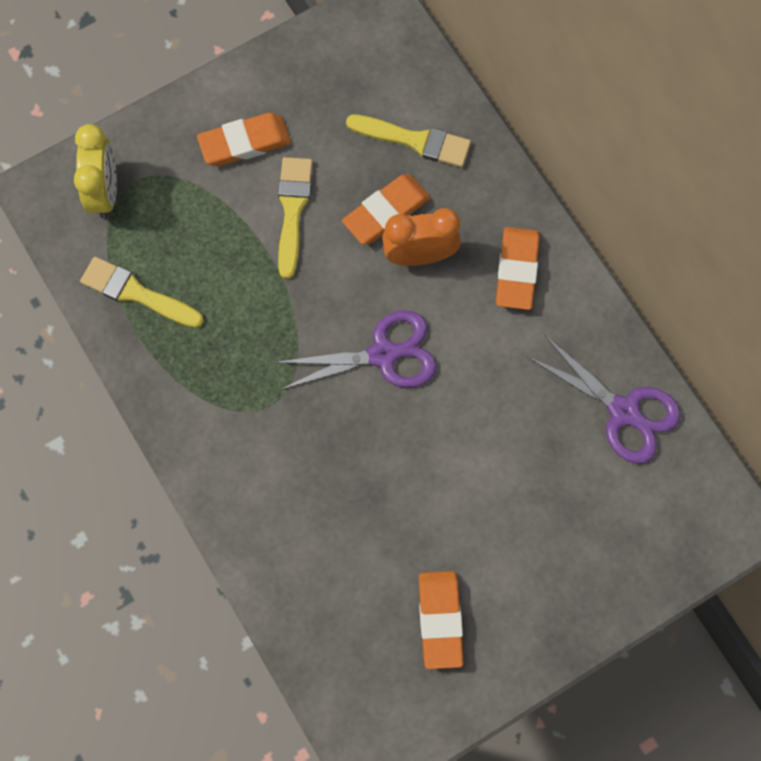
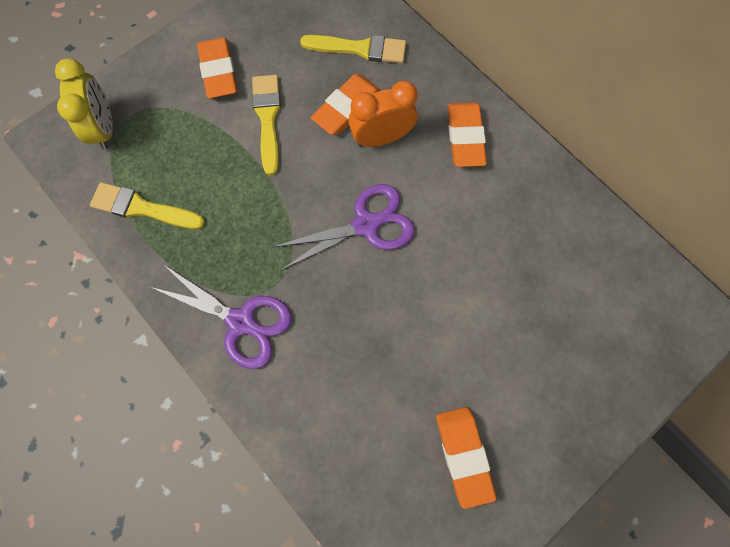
camera: 10 degrees left, 0 degrees up
(244, 143) = (218, 71): orange eraser -> orange eraser turned 75 degrees counterclockwise
(623, 411) = (582, 239): purple scissors -> purple scissors (241, 322)

